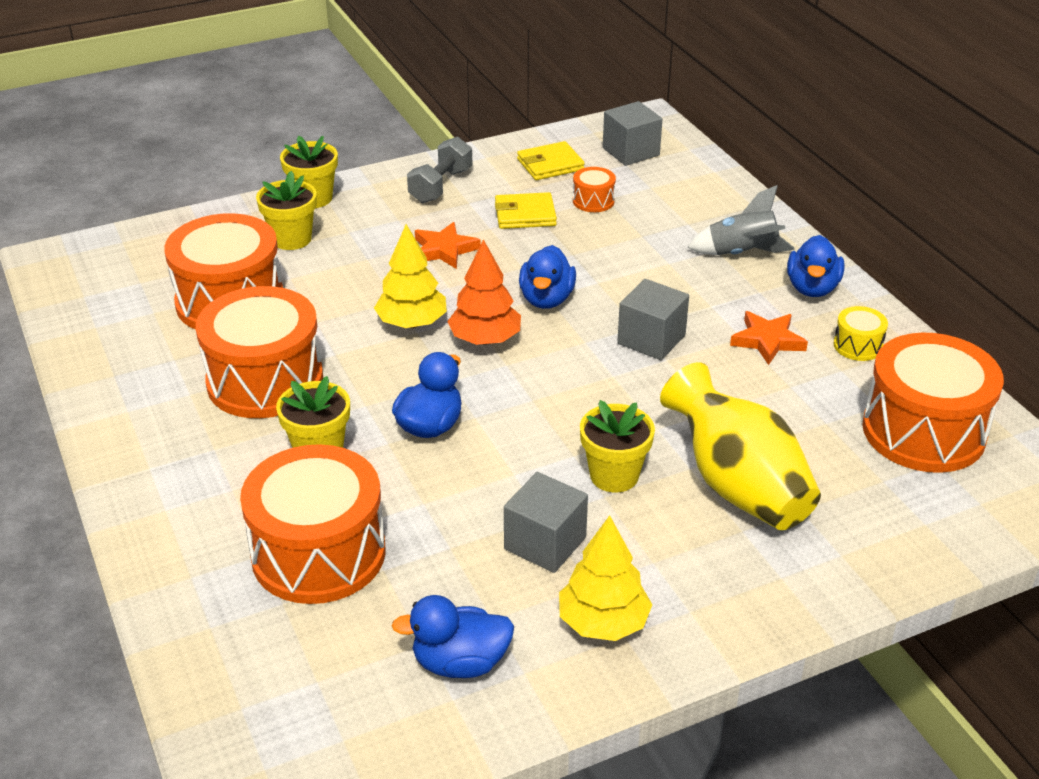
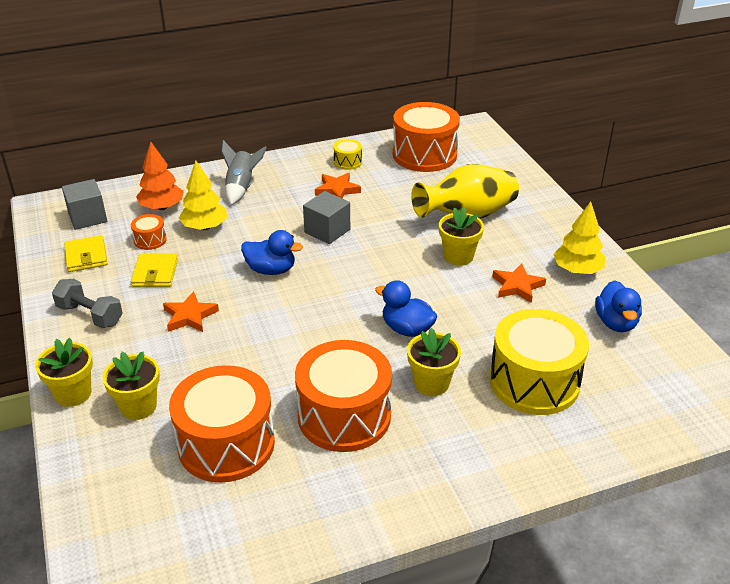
camera: 85 degrees left, 0 degrees up
(318, 553) = (534, 382): orange drum -> yellow drum
(412, 323) = (285, 335): yellow tree -> yellow tree (205, 227)
(485, 339) = (313, 300): orange tree -> orange tree (162, 207)
(545, 543) = (517, 286): grey cube -> orange star
(812, 288) = (287, 168): blue duck -> none

